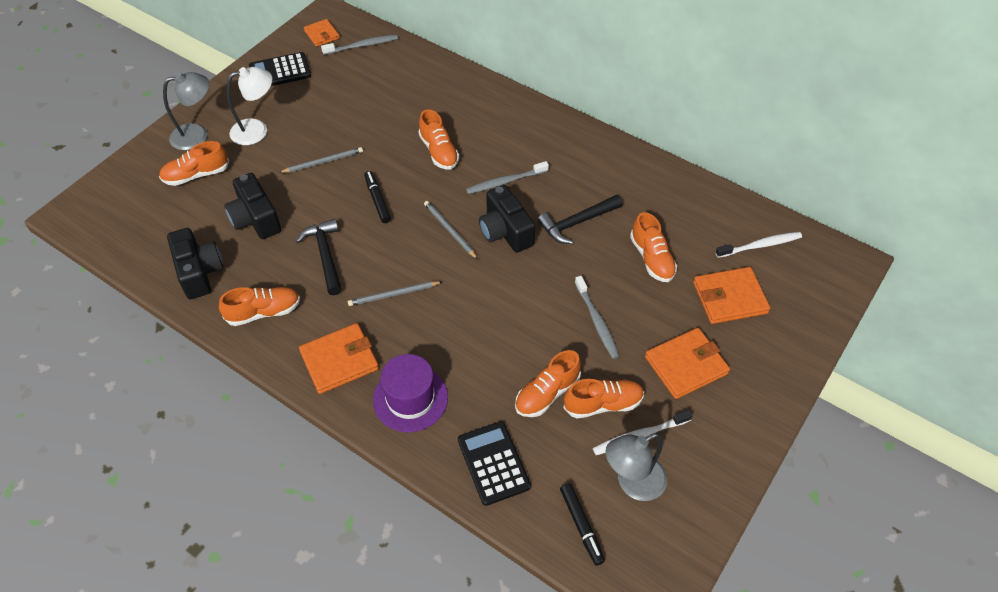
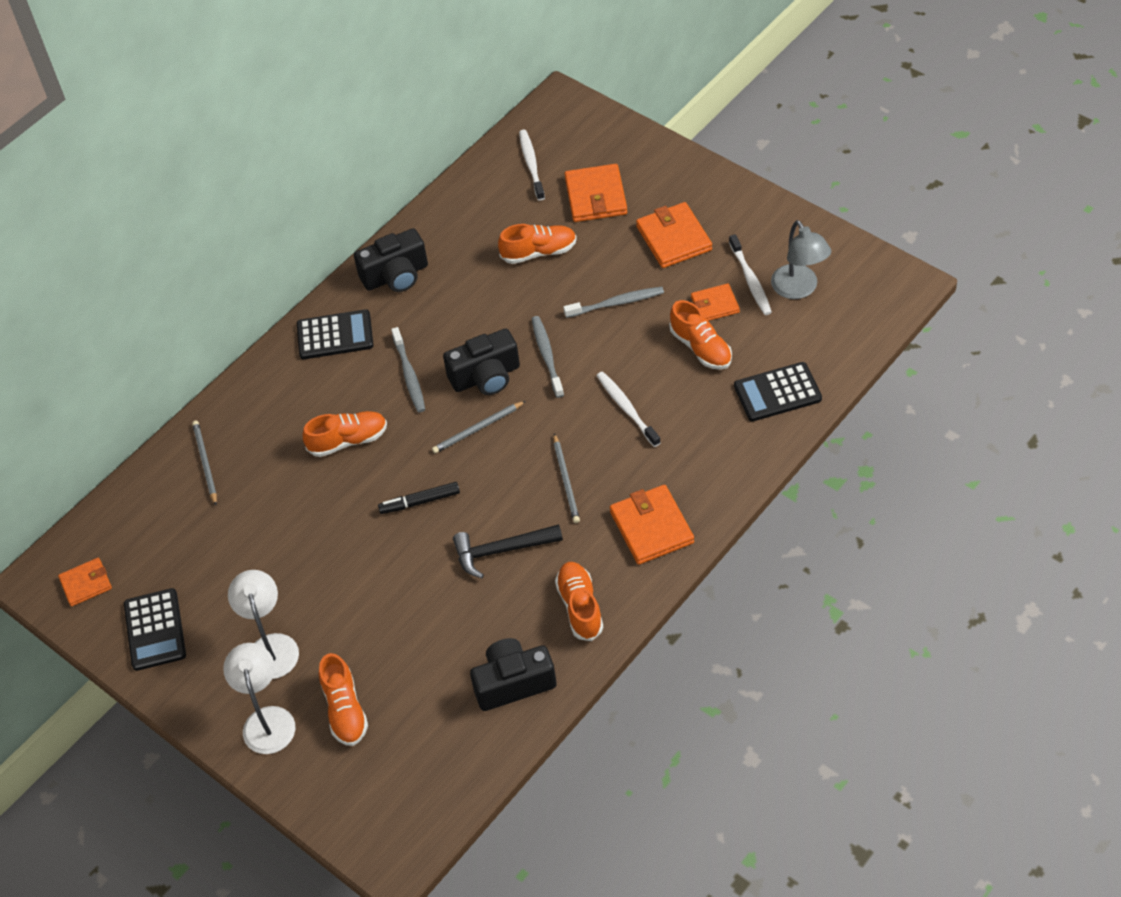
camera: 80 degrees left, 0 degrees up
(197, 135) = (267, 719): grey lamp -> white lamp
(255, 219) = (433, 631): black camera -> black camera (396, 276)
(323, 162) = (345, 564): grey pencil -> grey pencil (205, 463)
(362, 46) = (123, 532): grey toothbrush -> grey toothbrush (547, 356)
(410, 398) = (702, 461): purple hat -> none
(472, 335) = (626, 408): none -> white toothbrush
(544, 133) = (335, 335): none -> black calculator
(576, 223) = (481, 312): black hammer -> none
(581, 526) = (841, 329): black marker -> none
(603, 404) = (715, 305): orange shoe -> orange wallet

